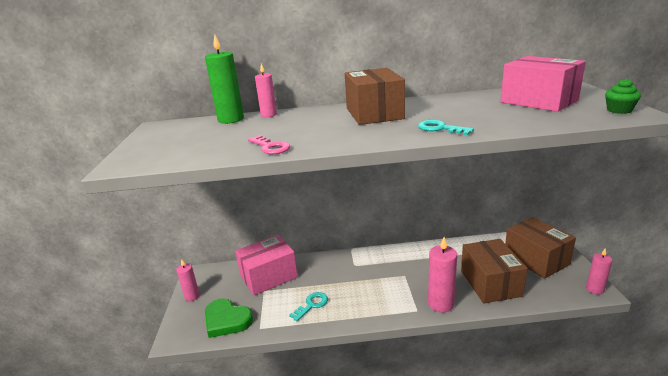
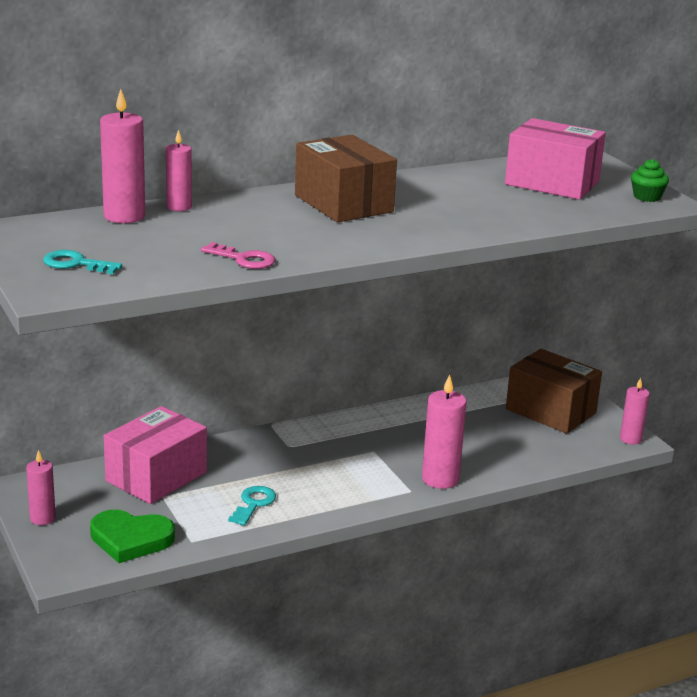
camera: 25 degrees left, 0 degrees up
(231, 119) = (124, 216): green candle -> pink candle
(440, 128) = (449, 226): turquoise key -> turquoise key (76, 264)
(490, 283) = (498, 447): brown box -> none

